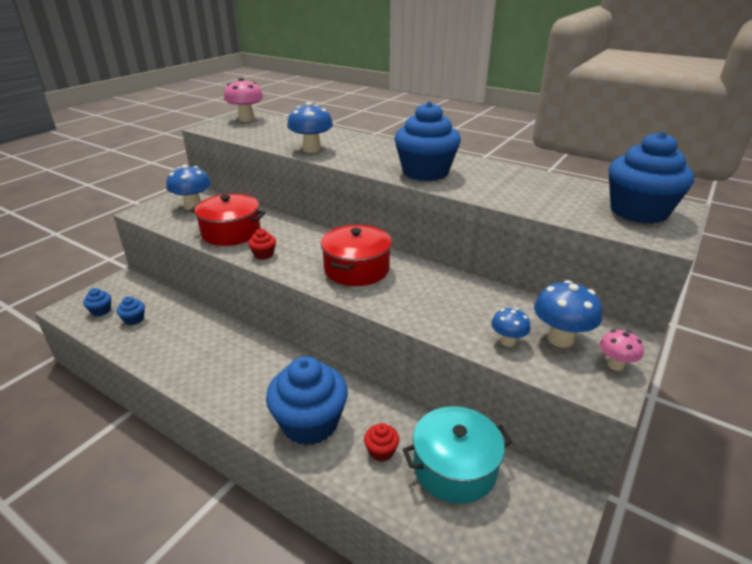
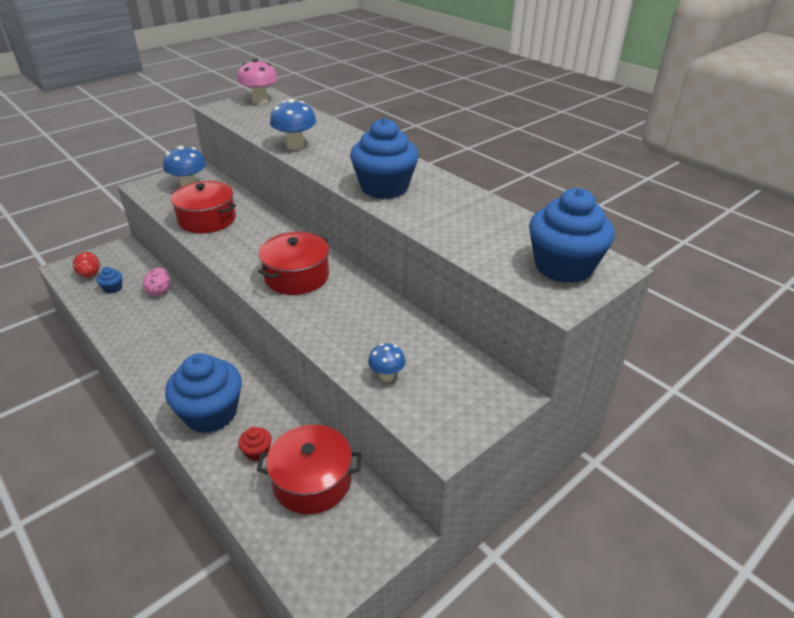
camera: 15 degrees right, 5 degrees up
(101, 311) = (90, 275): blue cupcake -> red egg
(188, 314) = (159, 291): none -> pink egg
(263, 254) = (222, 247): red cupcake -> none
(454, 467) = (312, 481): turquoise pot -> red pot
(560, 339) = (439, 383): blue mushroom -> none
(615, 365) = (473, 419): pink mushroom -> none

